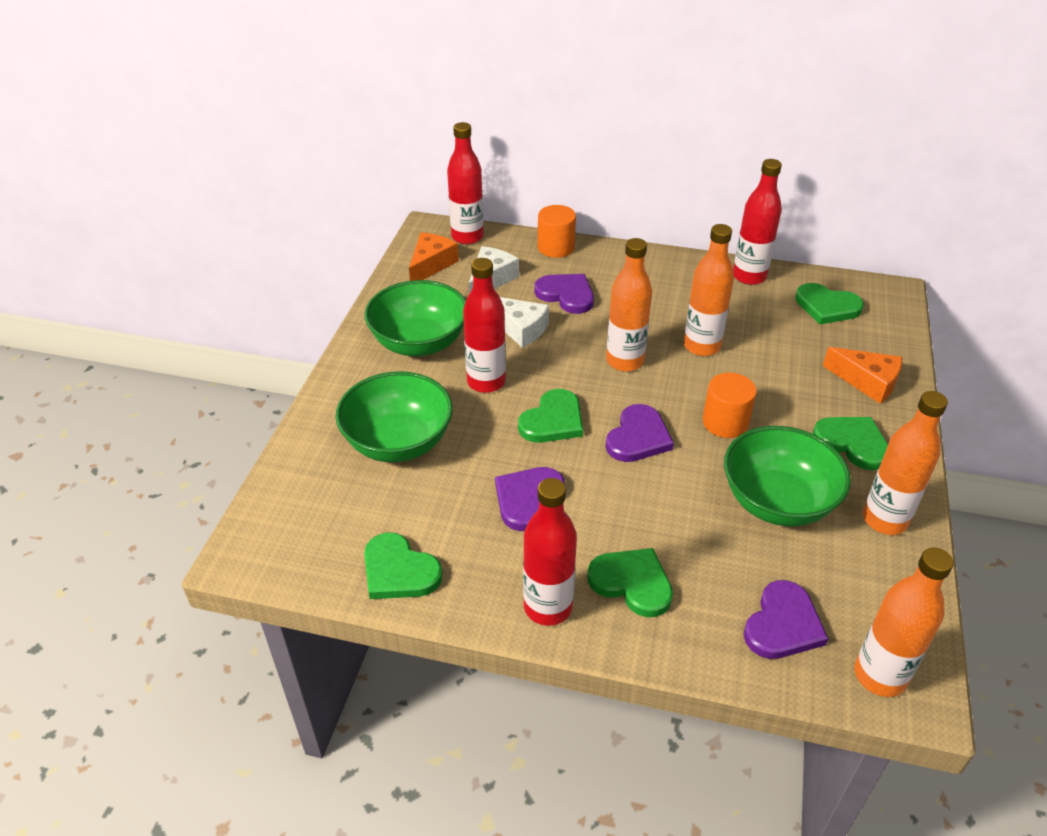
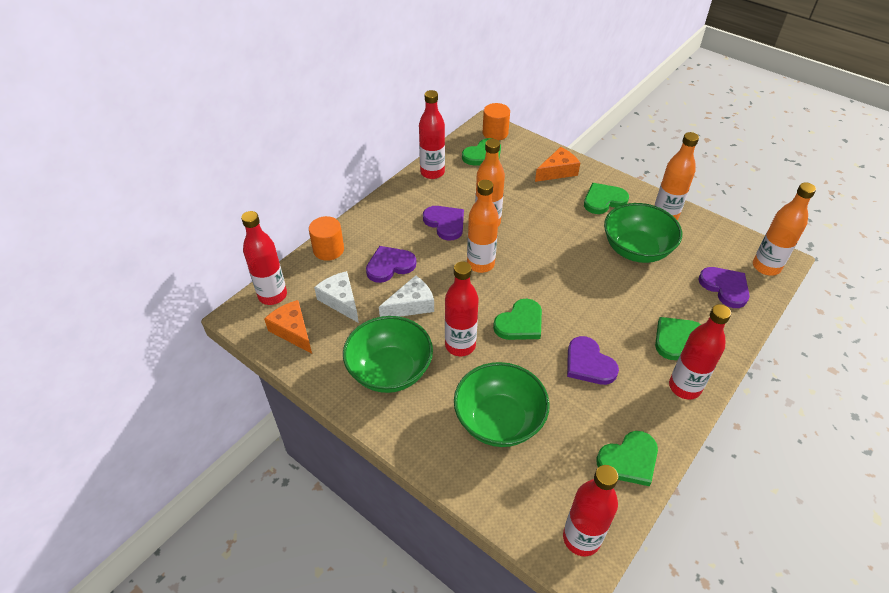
camera: 65 degrees left, 5 degrees up
(275, 550) = (581, 538): none -> red bottle
(553, 420) = (520, 323): green heart -> green heart turned 75 degrees clockwise
(638, 437) = (556, 287): purple heart -> purple heart (445, 223)
(725, 422) = (562, 242): orange cylinder -> orange cylinder (495, 133)

